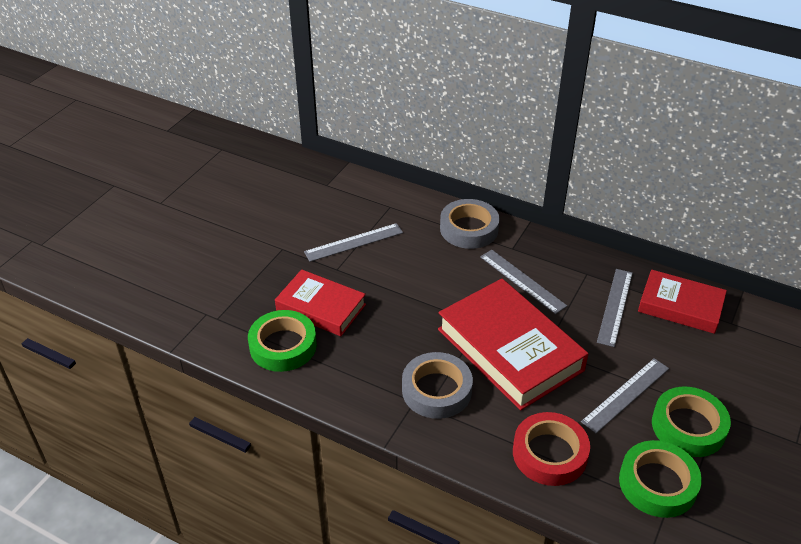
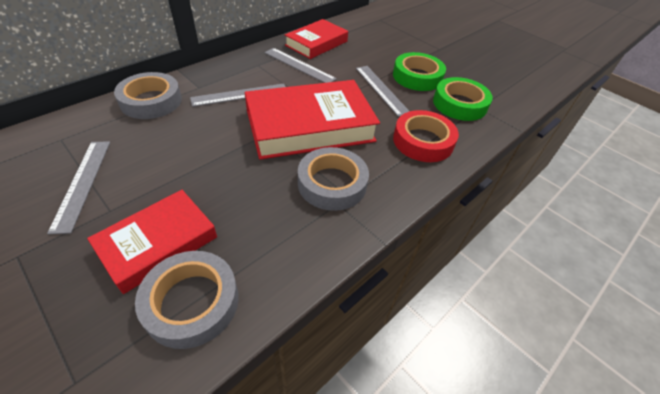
camera: 75 degrees left, 5 degrees up
(283, 346) = (192, 302): green tape -> grey tape

